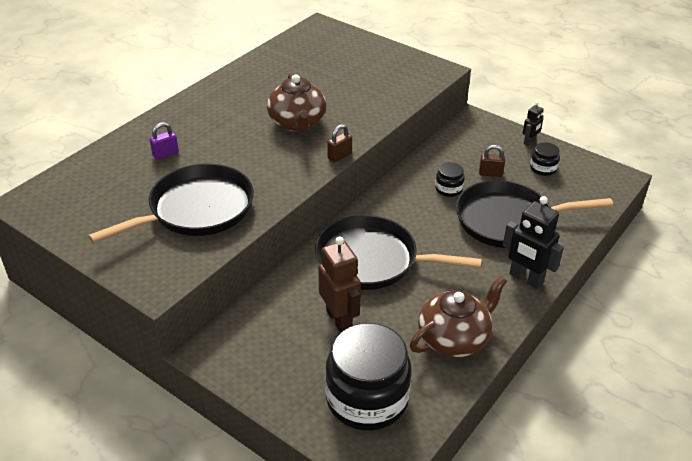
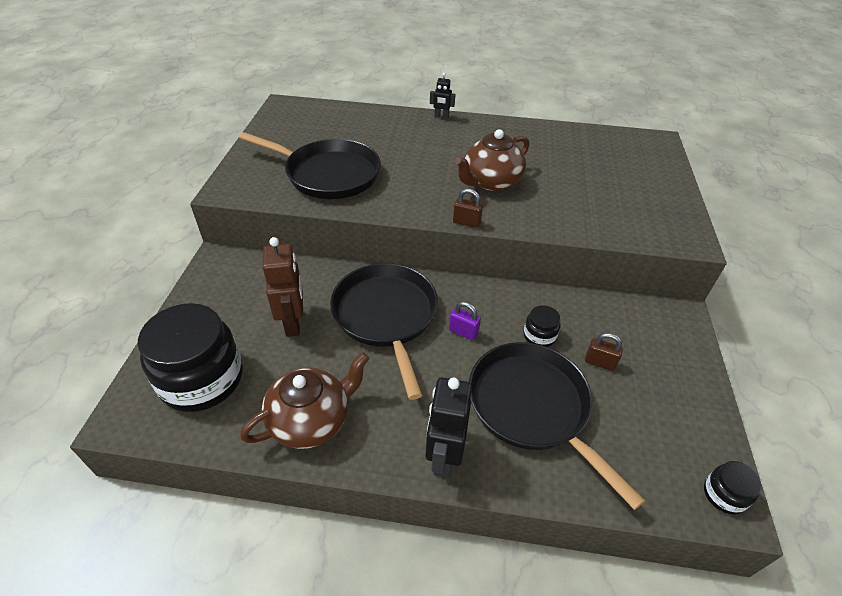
camera: 60 degrees right, 5 degrees up
(165, 154) = (385, 135): purple padlock -> purple padlock (463, 332)
(339, 320) = (293, 323): brown robot -> brown robot turned 45 degrees counterclockwise
(454, 338) = (311, 420): brown teapot -> brown teapot turned 60 degrees counterclockwise
(490, 173) = (599, 362): brown padlock -> brown padlock turned 45 degrees counterclockwise
(529, 142) = (697, 381): black robot -> black robot (441, 117)
(543, 168) = (660, 411): black jar -> black jar (724, 495)

